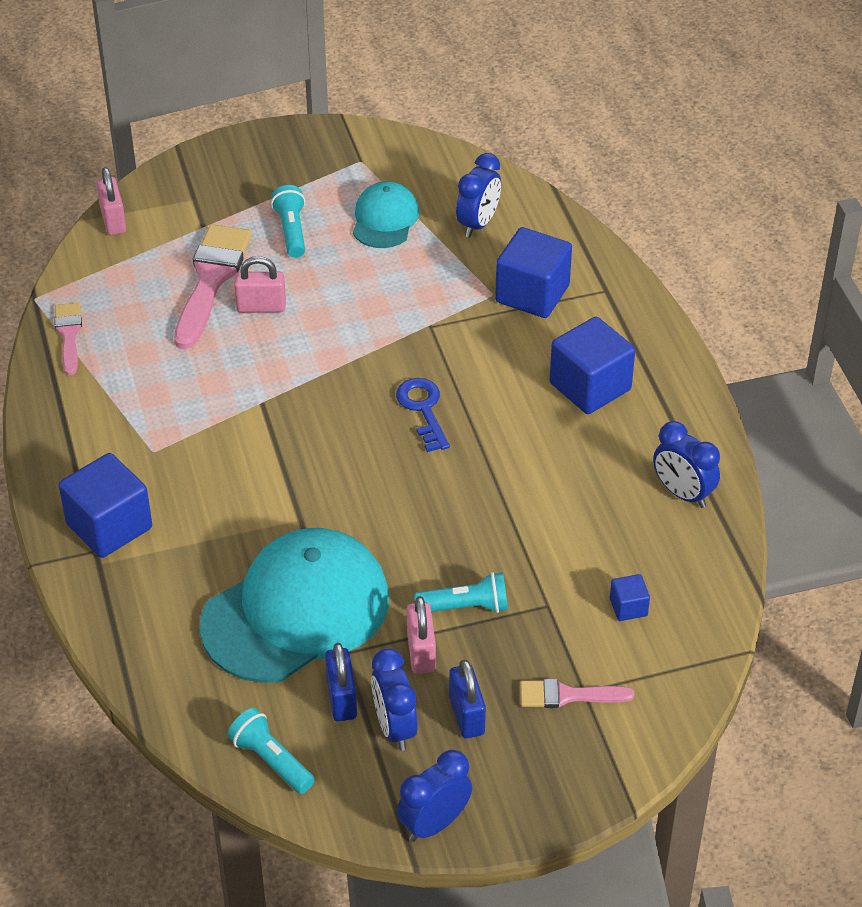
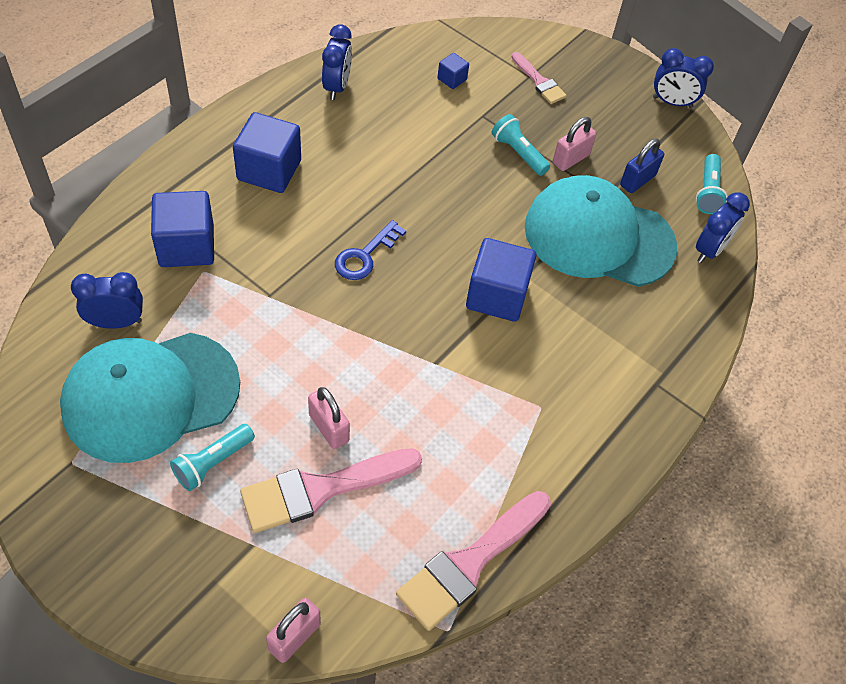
camera: 130 degrees left, 10 degrees up
(68, 334) = (470, 563): pink brush -> pink brush, size x1.81
(109, 526) = (630, 389): blue cube -> blue cube (497, 295)
(385, 219) = (150, 396): turquoise cap -> turquoise cap, size x1.93
(394, 727) = (632, 147): blue clock -> blue clock (710, 250)
(466, 715) = (593, 119): blue padlock -> none

